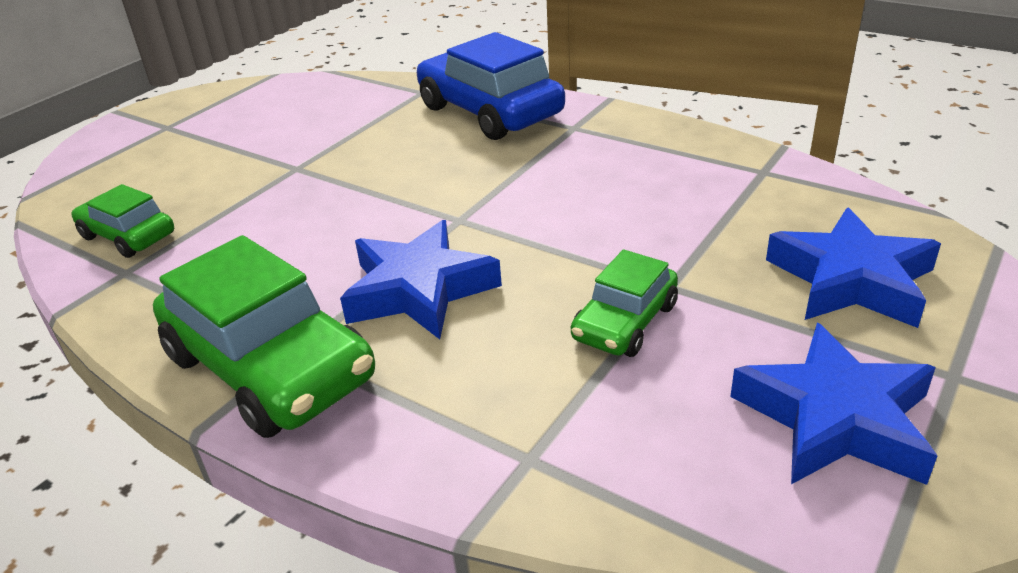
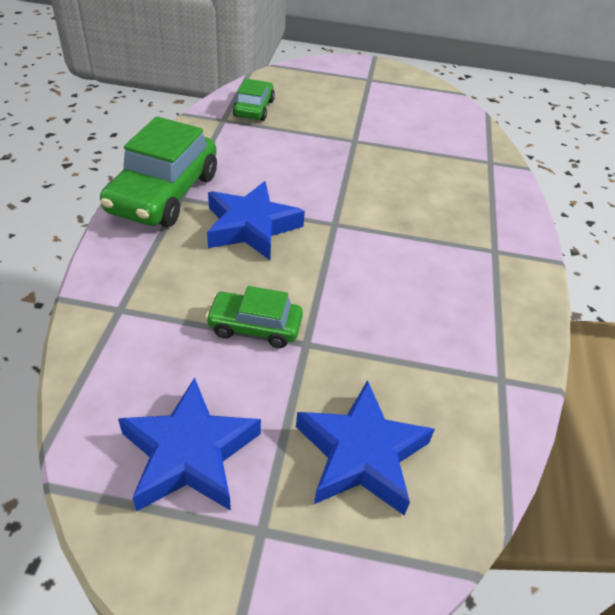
camera: 60 degrees right, 10 degrees up
(490, 111) = (485, 201): blue car -> none

